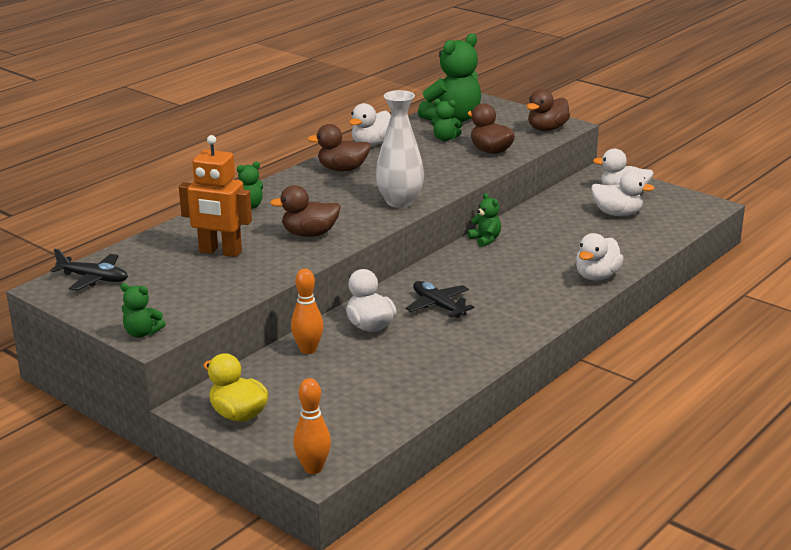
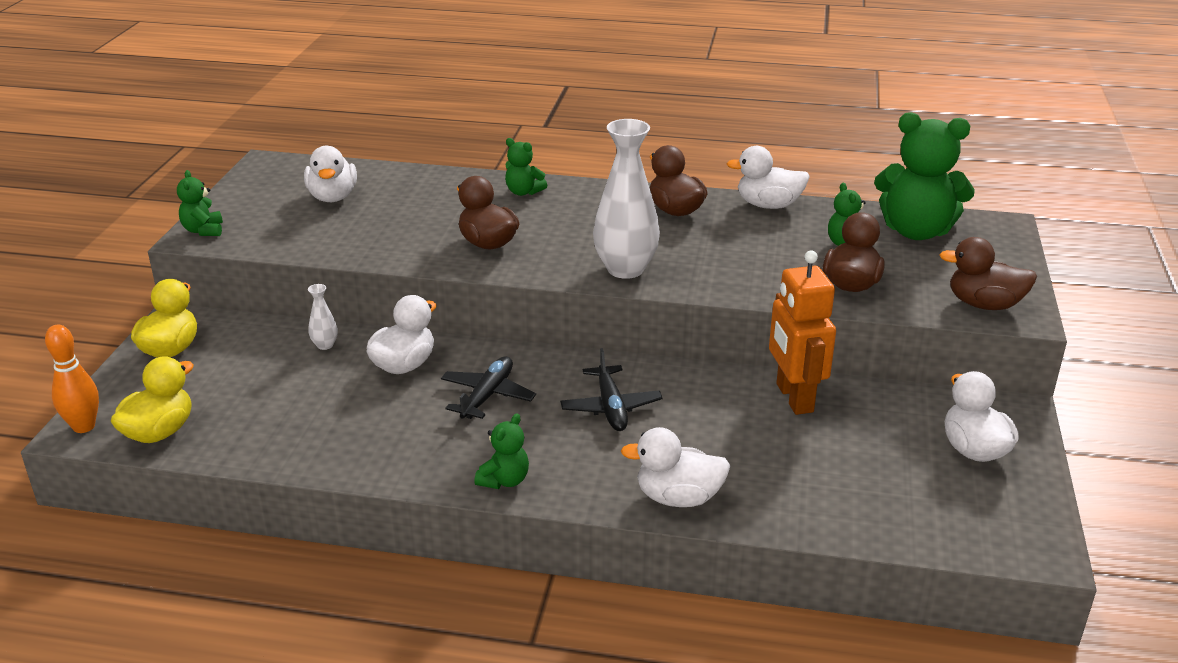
camera: 60 degrees right, 5 degrees up
(93, 279) = (298, 175): black plane -> black plane (611, 407)
(220, 252) = (402, 211): orange robot -> orange robot (793, 398)
(308, 350) = (325, 345): orange bowling pin -> white vase
(356, 436) = (159, 432): none -> yellow duck
(485, 240) = (694, 377): green teddy bear -> green teddy bear (504, 480)
(617, 214) = (897, 463): white duck -> white duck (333, 197)

